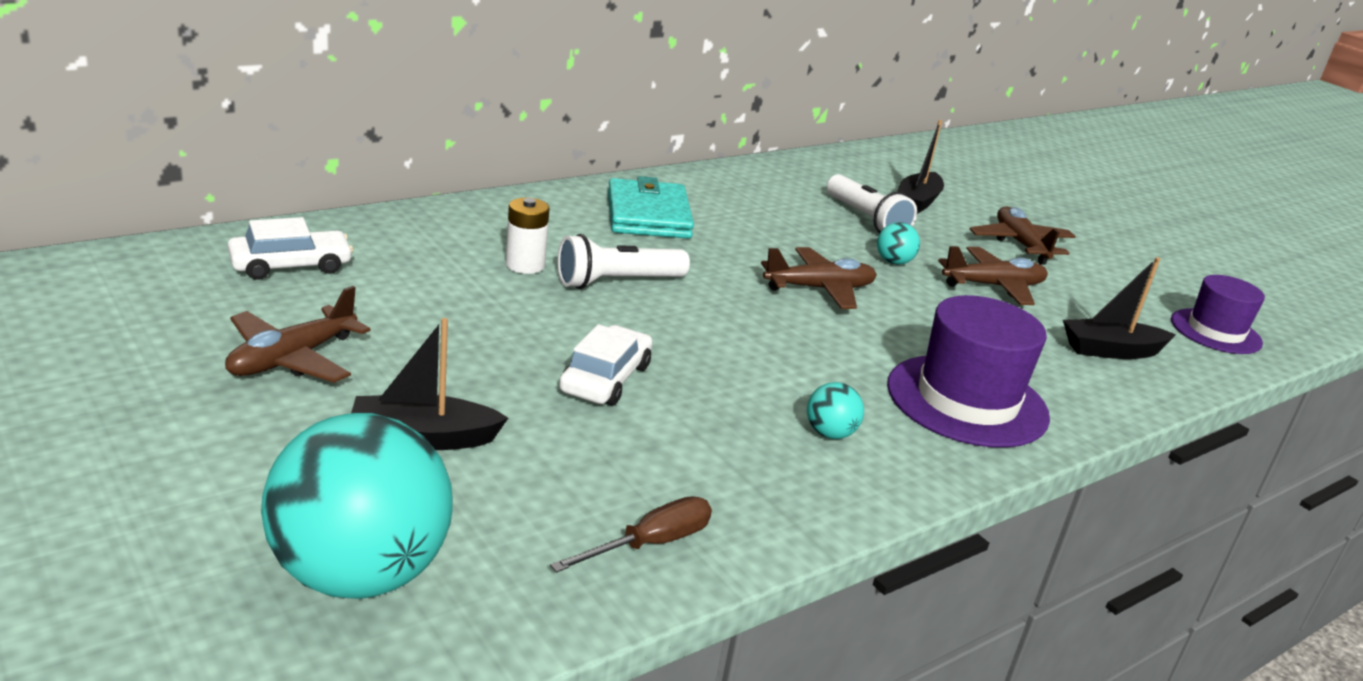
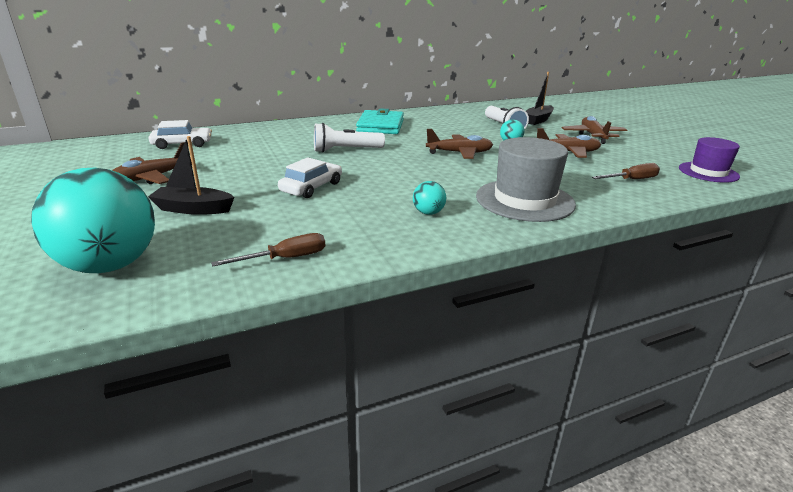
camera: 15 degrees right, 0 degrees up
(525, 265) = (301, 144): white battery -> none
(967, 400) = (524, 200): purple hat -> grey hat
(1111, 351) = (631, 180): black boat -> brown screwdriver

